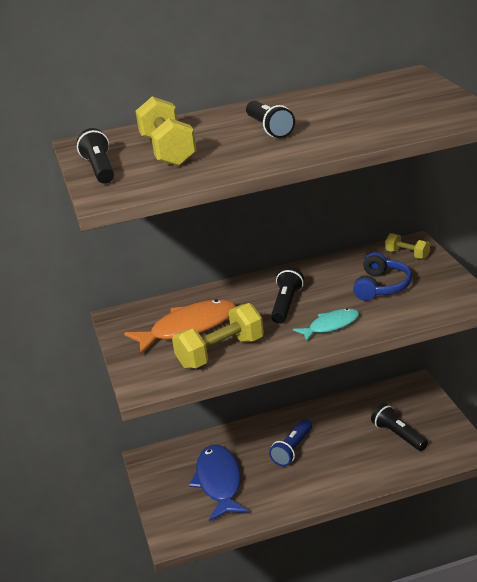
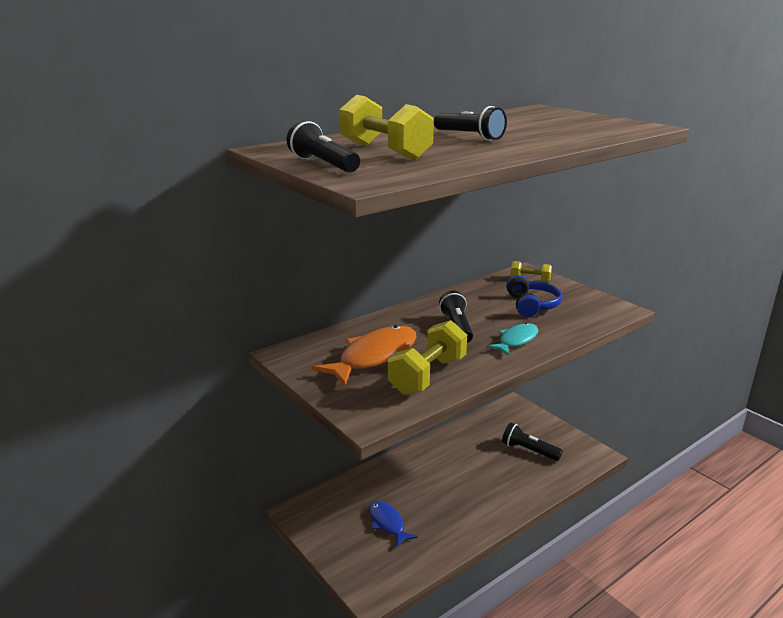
camera: 25 degrees left, 5 degrees down
(219, 482) = (387, 523): blue fish -> blue fish, size x0.59
(293, 449) = (441, 478): blue flashlight -> none

